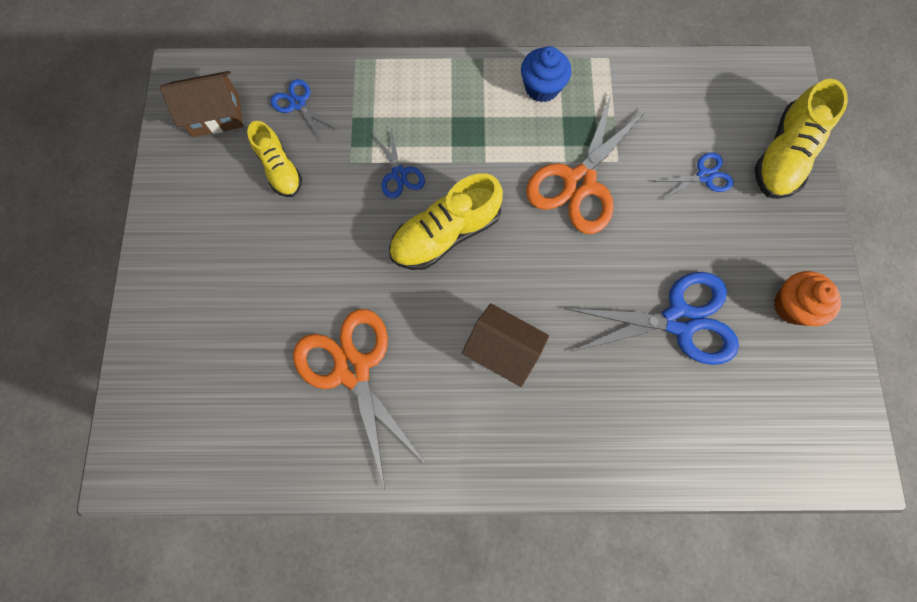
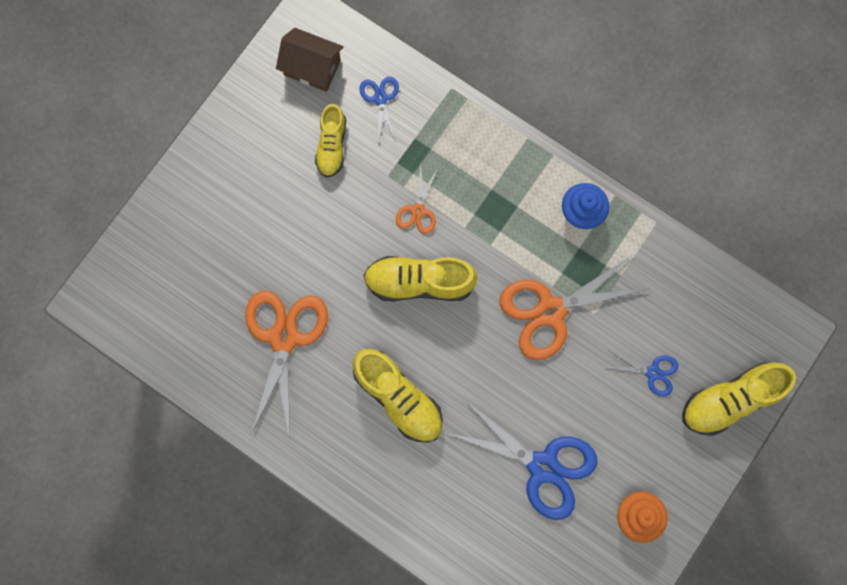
camera: 35 degrees right, 5 degrees up
(399, 174) = (418, 210): blue scissors -> orange scissors
(503, 350) = (398, 397): brown house -> yellow shoe

